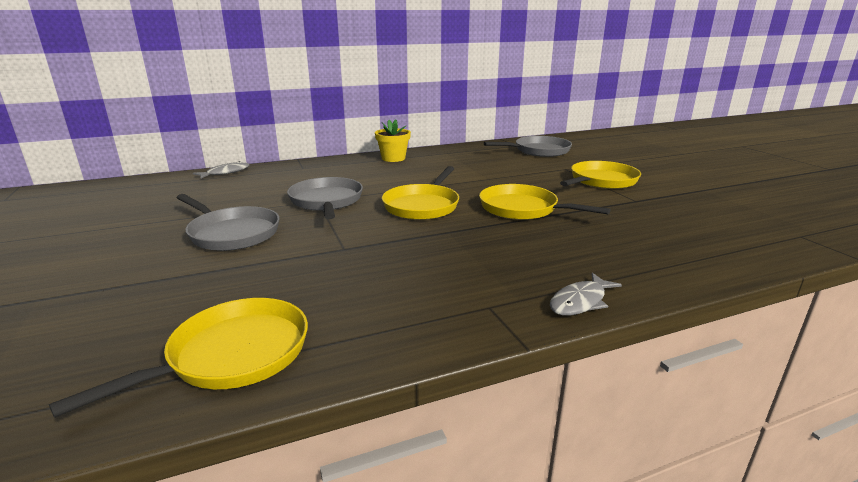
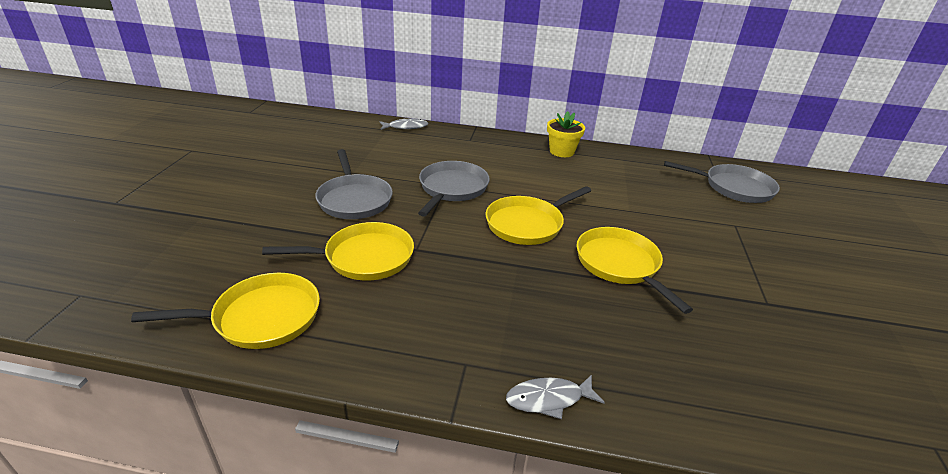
camera: 30 degrees right, 10 degrees up
(601, 181) = (758, 259): yellow pan -> yellow pan (364, 257)

